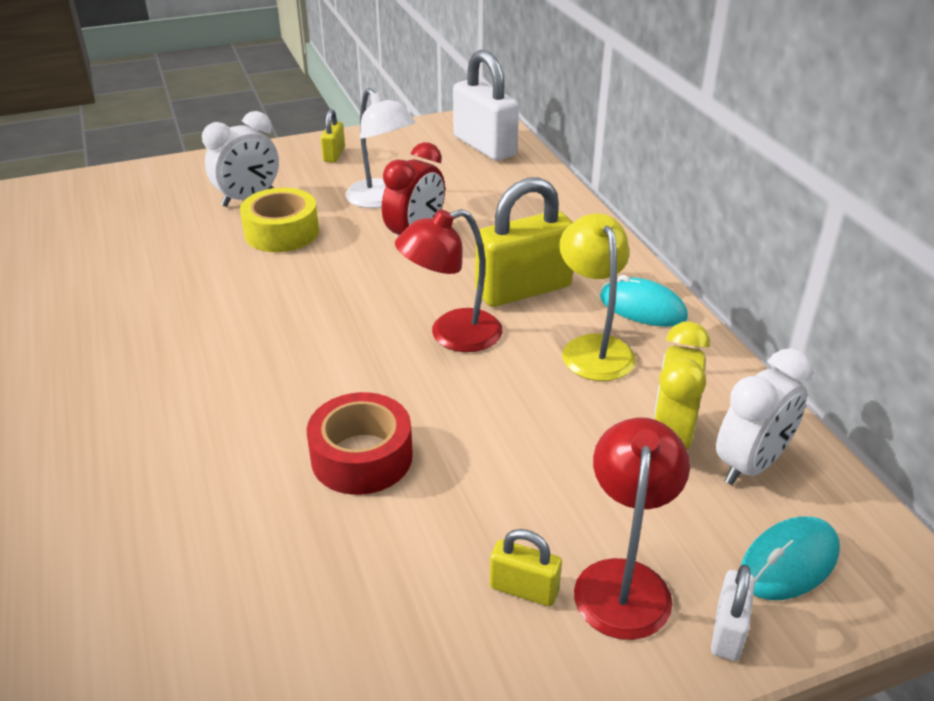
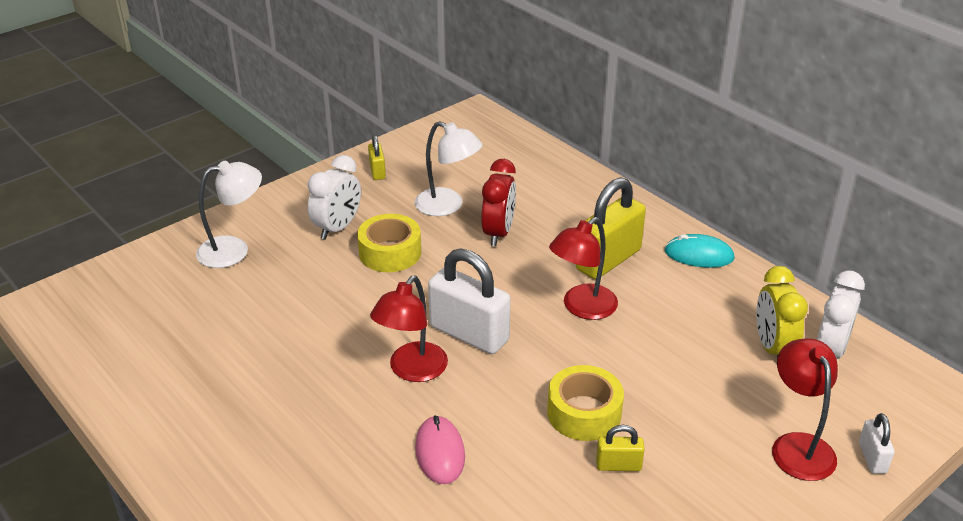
camera: 20 degrees left, 0 degrees up
(129, 199) = (234, 250): none -> white lamp
(154, 457) = (440, 452): none -> pink mouse
(202, 357) = (412, 370): none -> red lamp
(362, 457) = (584, 413): red tape -> yellow tape
(484, 146) = (495, 139): white padlock -> white padlock (469, 334)
(524, 589) = (744, 468): yellow padlock -> yellow padlock (618, 465)
(593, 348) = (684, 294): yellow lamp -> none
(789, 562) = (883, 407): turquoise mouse -> none

